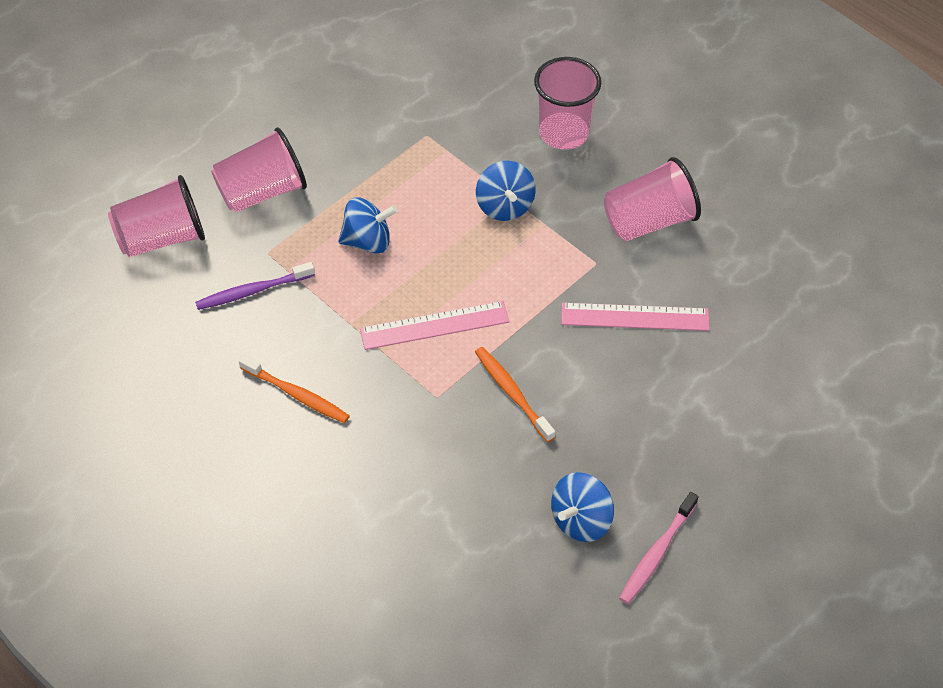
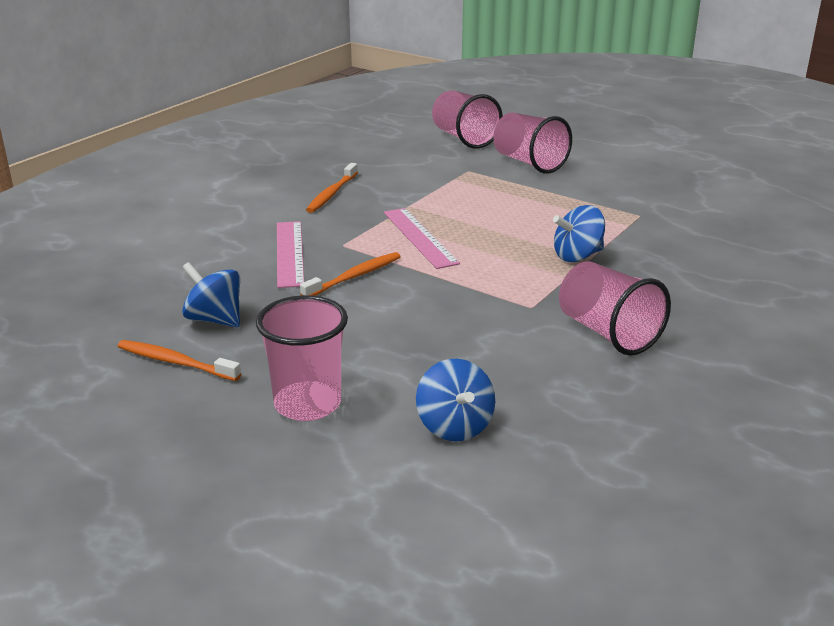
camera: 80 degrees right, 25 degrees down
(253, 291) = (427, 170): purple toothbrush -> none
(368, 241) = (500, 203): blue spinning top -> blue spinning top (454, 426)
(563, 133) = (697, 277): pink cup -> pink cup (307, 404)
(635, 317) = (469, 332): pink ruler -> pink ruler (289, 253)
(657, 553) = (176, 362): pink toothbrush -> orange toothbrush

